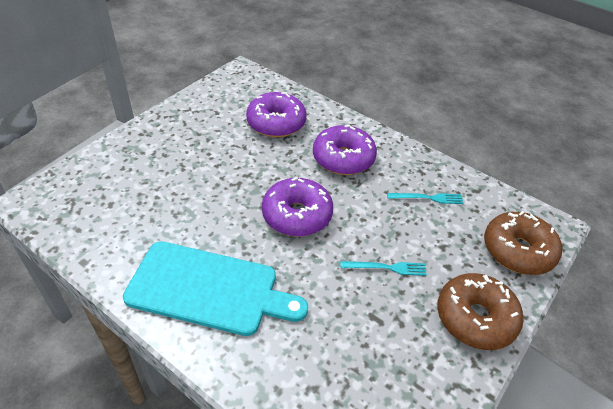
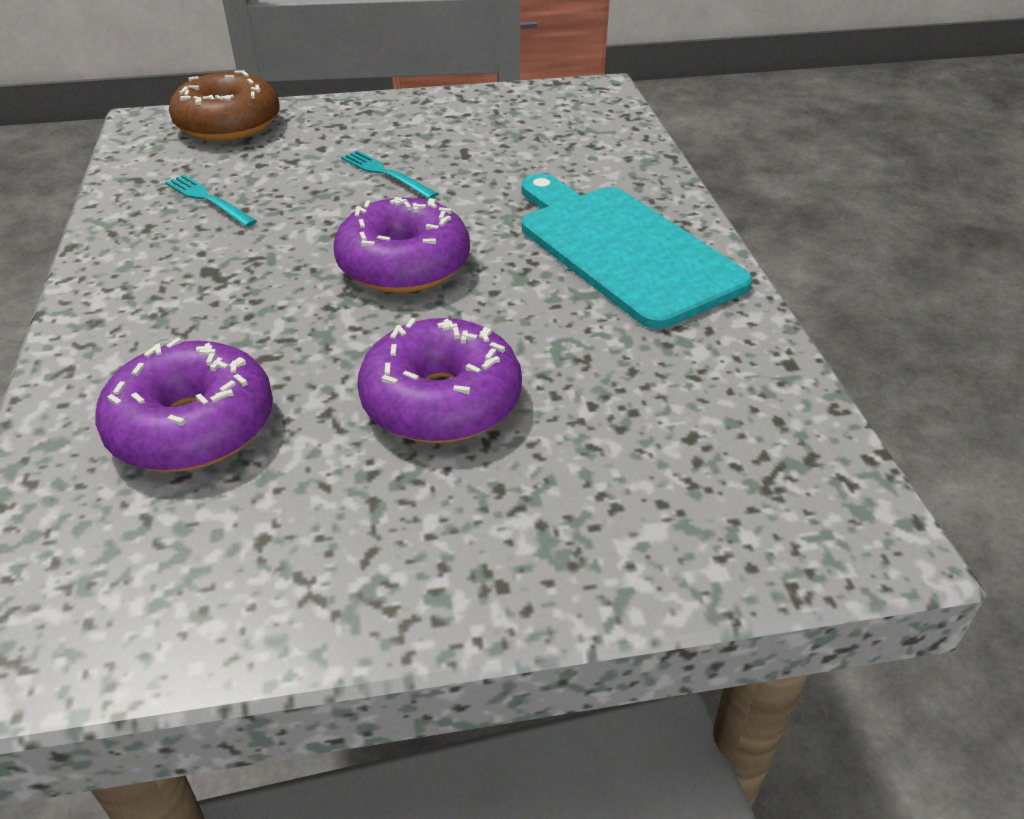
camera: 135 degrees left, 5 degrees down
(343, 158) = (208, 298): purple donut -> purple donut (441, 401)
(475, 318) = (372, 114): brown donut -> none

